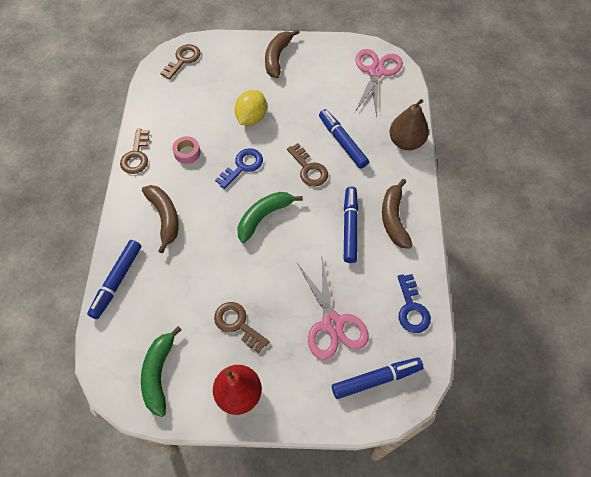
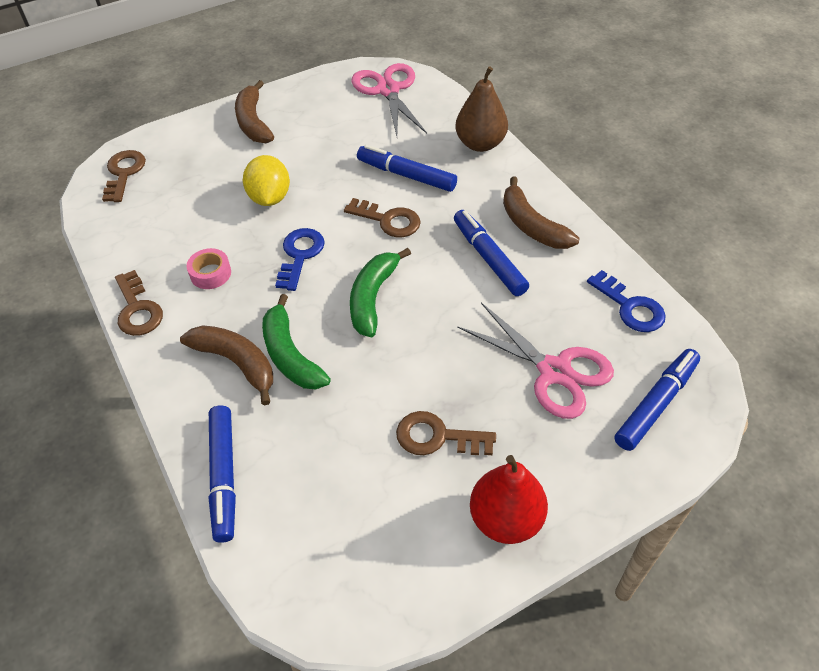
camera: 30 degrees left, 10 degrees down
(159, 374) = (377, 559): green banana -> green banana (290, 355)

